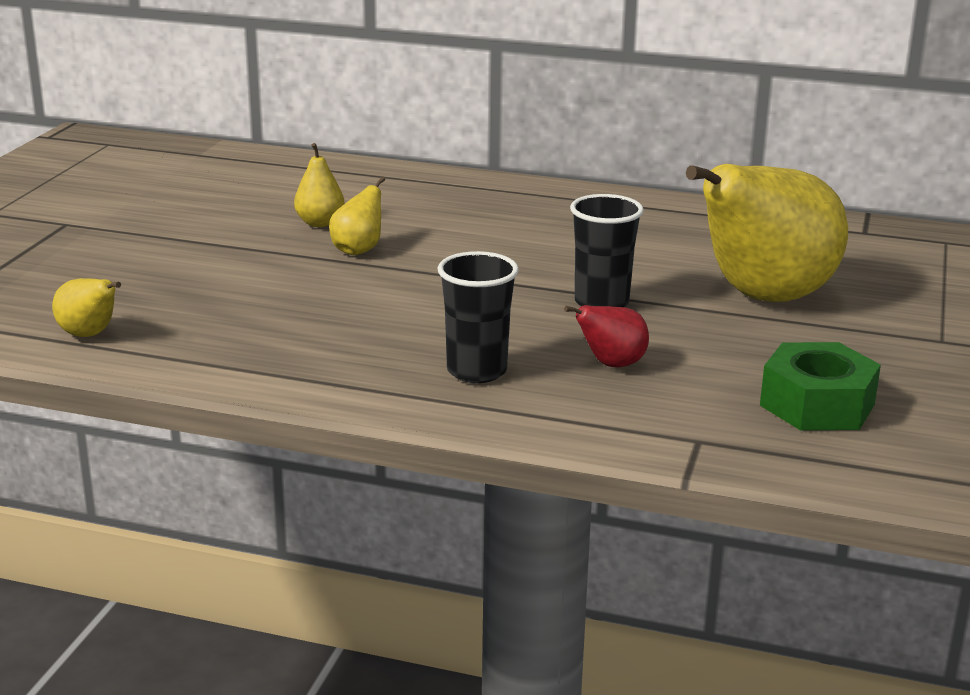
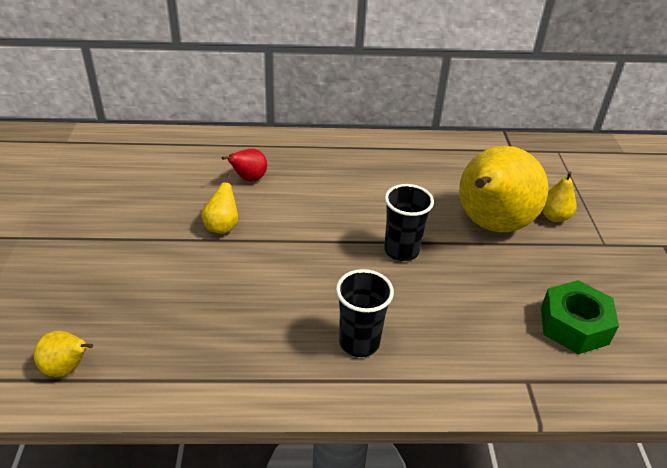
camera: 20 degrees left, 15 degrees up
(320, 223) = (183, 202): yellow pear -> yellow pear (554, 217)
(611, 364) = (438, 314): red pear -> red pear (249, 179)

